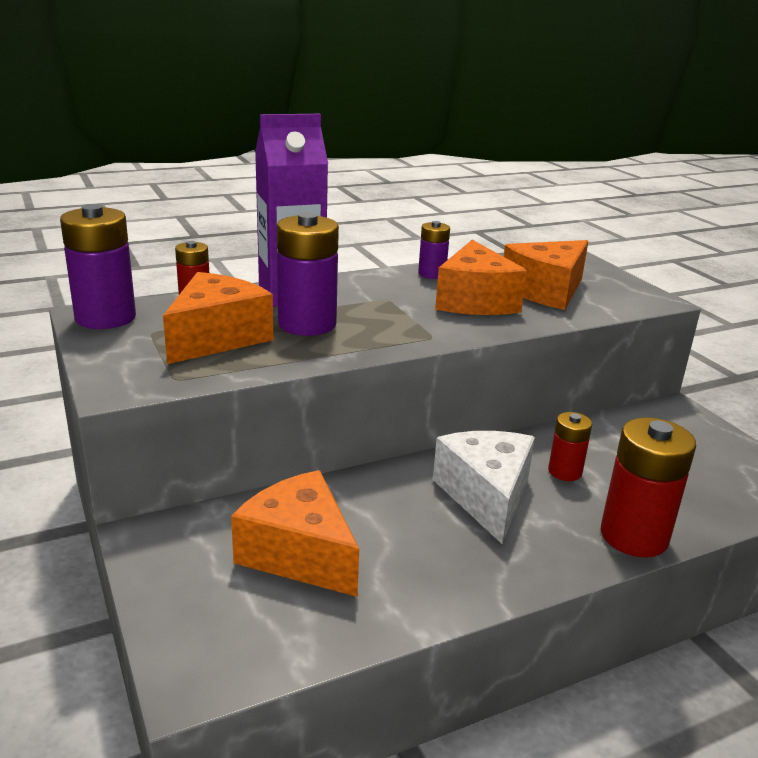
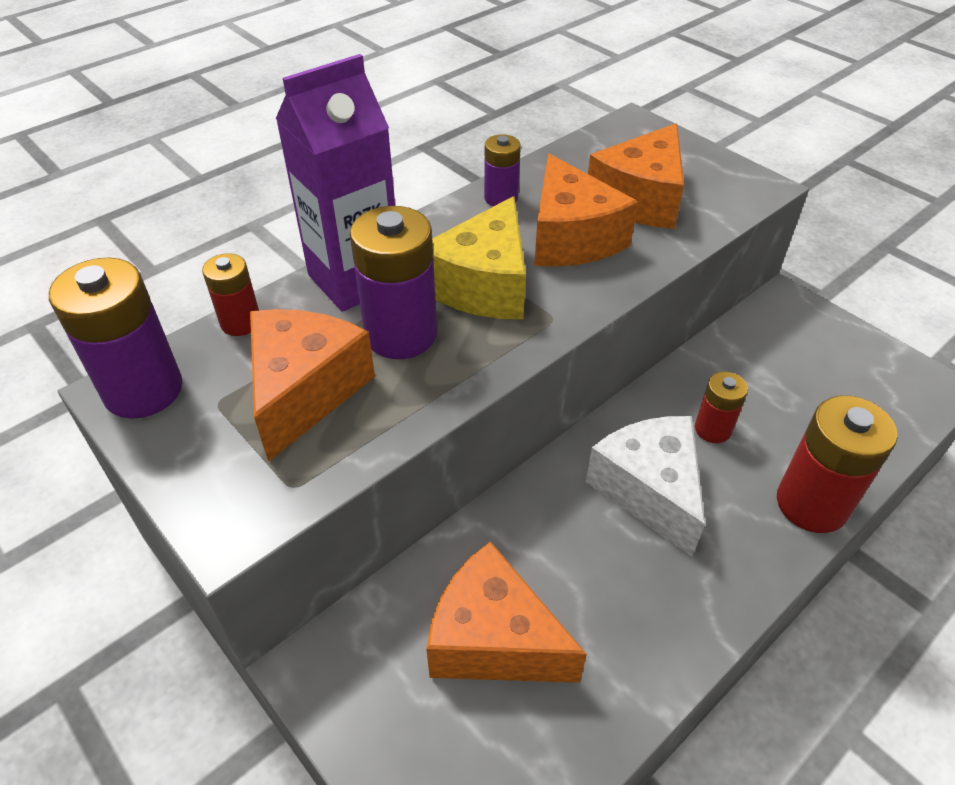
camera: 15 degrees left, 20 degrees up
(388, 312) = (484, 285): none -> yellow cheese

